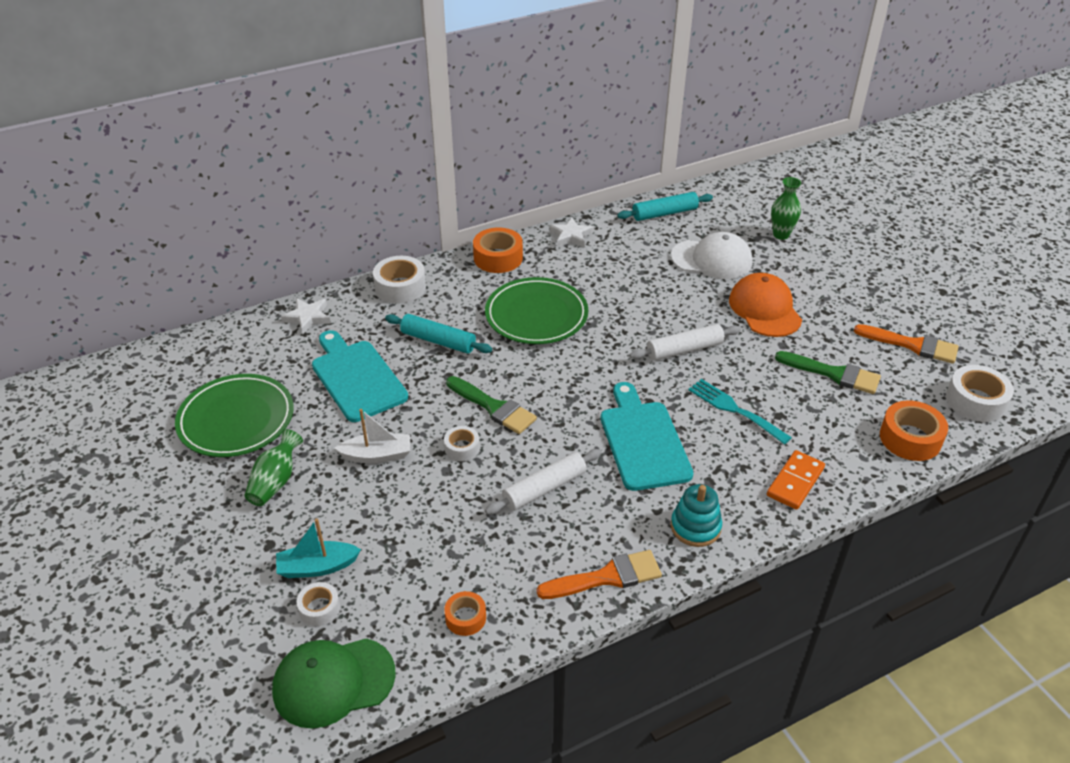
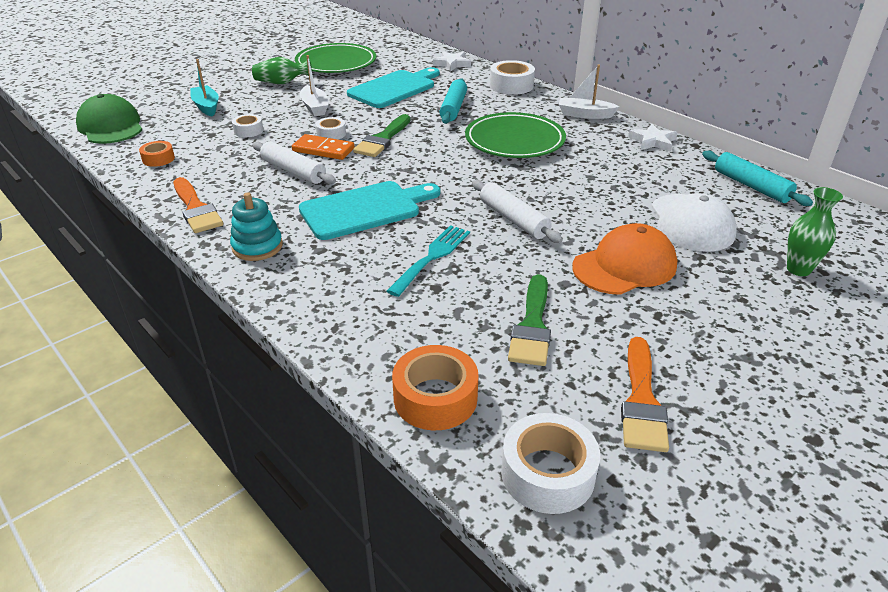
camera: 75 degrees right, 5 degrees down
(319, 608) = (171, 113): white tape -> white tape (248, 131)
(498, 258) = (585, 115): orange tape -> white boat
(795, 482) = (331, 304): orange domino -> orange domino (323, 150)

